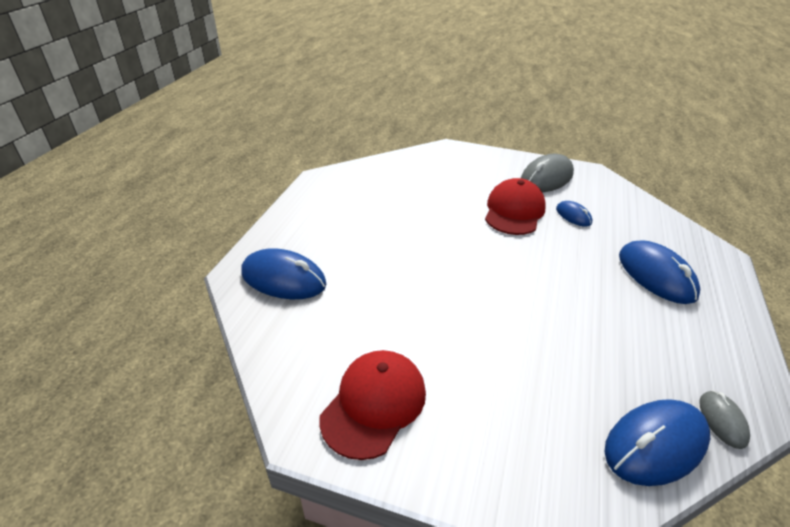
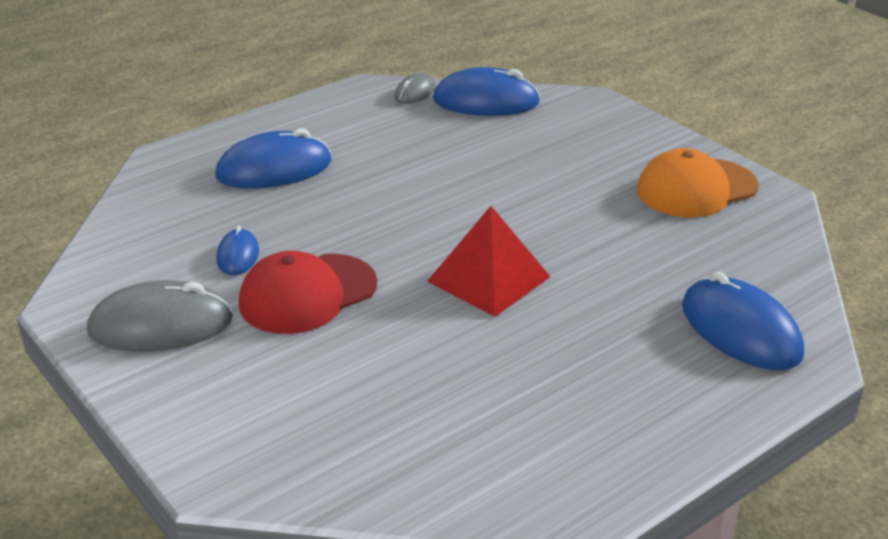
camera: 145 degrees left, 5 degrees down
(374, 404) = (696, 188): red cap -> orange cap
(443, 254) = (488, 278): none -> red pyramid
(656, 275) = (274, 169): blue mouse -> blue mouse turned 60 degrees clockwise

